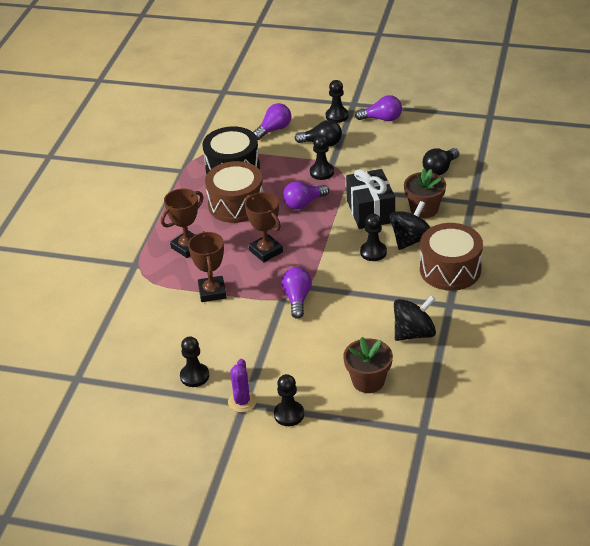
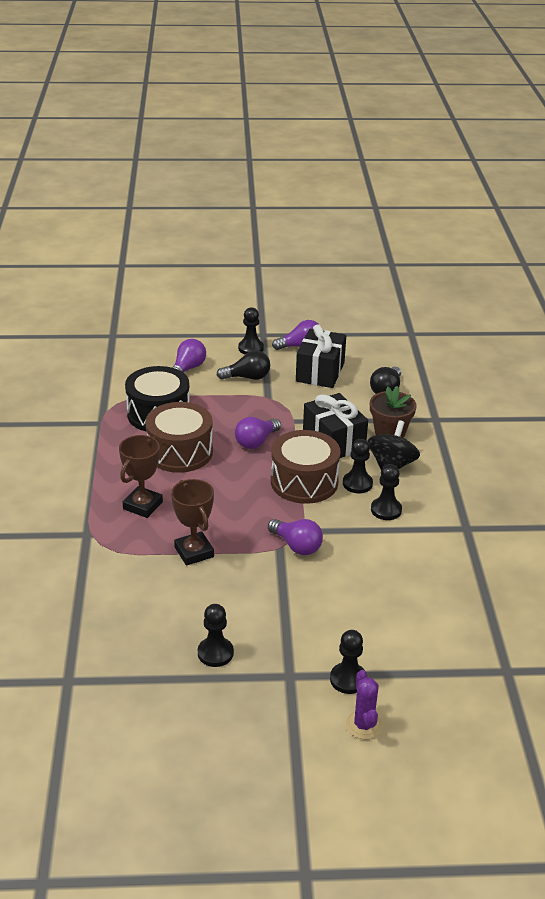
camera: 20 degrees left, 5 degrees down
(242, 402) = (286, 674): purple cactus -> purple cactus (363, 725)
(266, 251) = (237, 498): brown trophy -> none
(297, 299) = (296, 546): purple light bulb -> purple light bulb turned 150 degrees clockwise
(322, 172) = (261, 407): black pawn -> black pawn (386, 510)
(368, 381) = (420, 625): brown flower pot -> none
(388, 145) = (320, 372): none -> black gift
(414, 333) = (444, 564): black spinning top -> none
(450, 269) = (448, 491): brown drum -> brown drum (304, 482)

